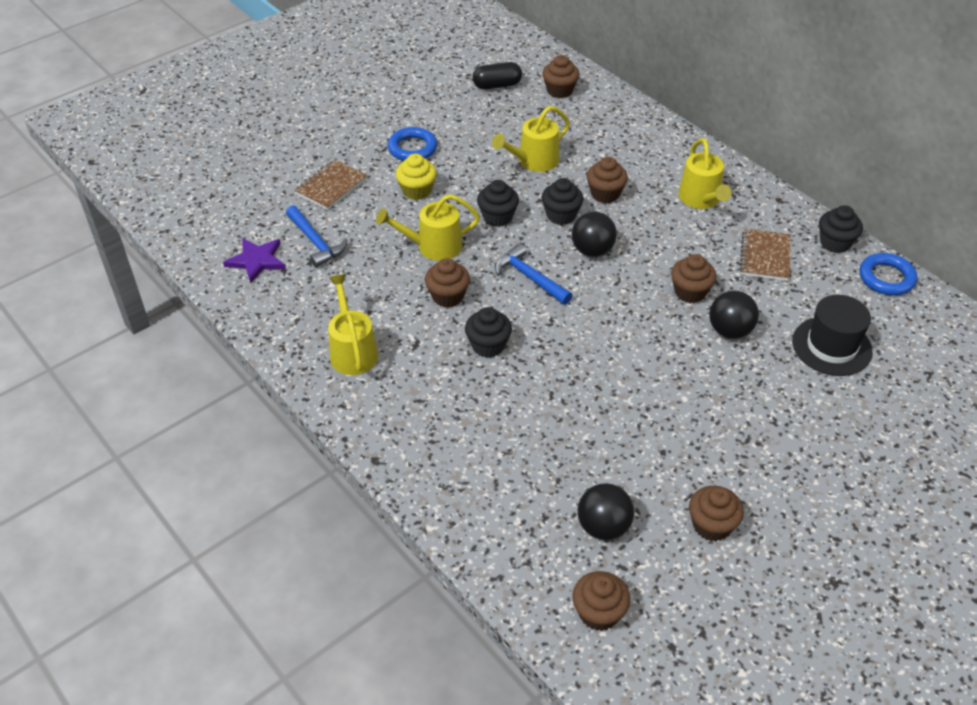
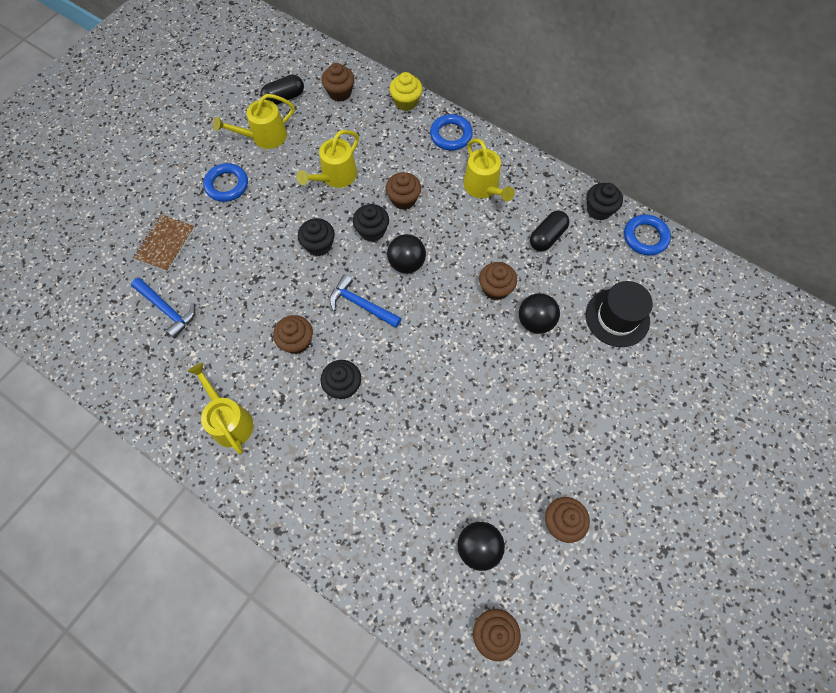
camera: 15 degrees left, 20 degrees up
(257, 261) = (119, 343): purple star -> none
(417, 190) = (242, 232): yellow cupcake -> yellow cupcake (406, 102)
(433, 246) = (271, 290): yellow watering can -> yellow watering can (264, 137)
(675, 147) = (451, 135): none -> blue ring
(765, 256) = (547, 237): brown notebook -> black capsule

